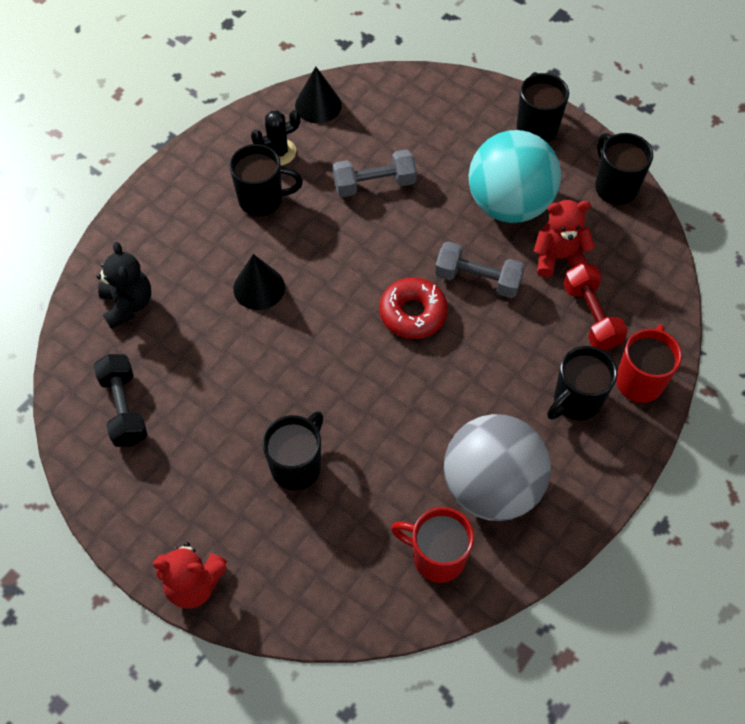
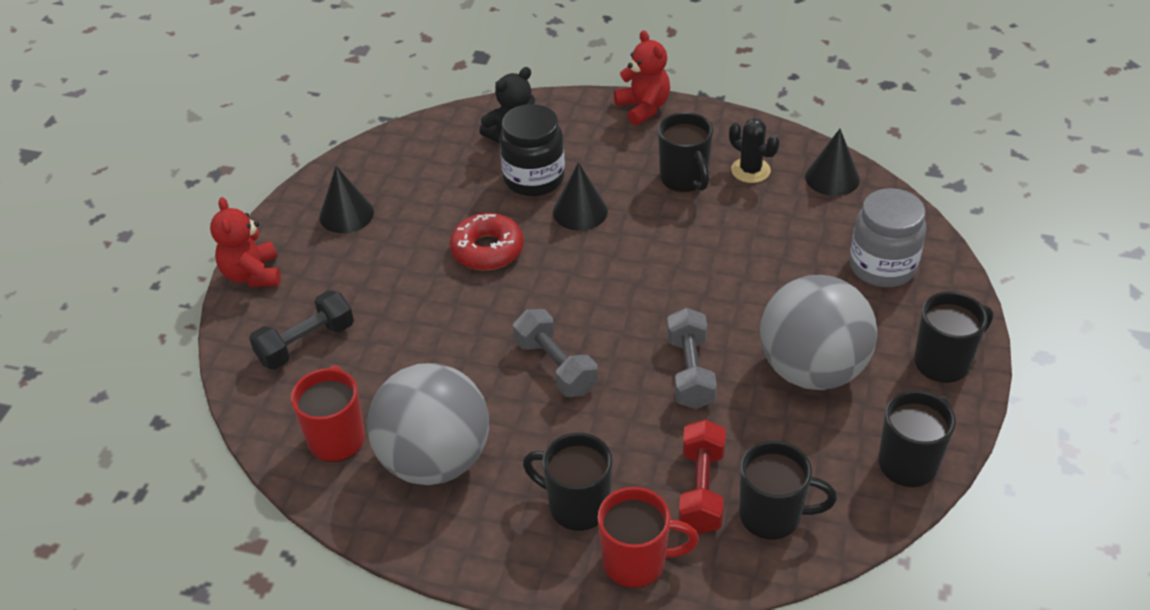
camera: 70 degrees right, 15 degrees down
(124, 408) = (406, 172): black dumbbell -> black dumbbell (306, 343)
(154, 477) = (346, 214): none -> black cone
(196, 307) = (534, 178): none -> black jar
(297, 466) = (396, 302): black mug -> black mug (772, 516)
(374, 184) = (761, 251): grey dumbbell -> grey dumbbell (556, 366)
(413, 313) = (615, 332): red donut -> red donut (487, 250)
(429, 118) = (882, 266): none -> grey jar
(509, 204) = (812, 369): turquoise ball -> grey ball
(558, 257) = (765, 435): red teddy bear -> red teddy bear (643, 108)
(591, 316) = (701, 489): red dumbbell -> red dumbbell turned 45 degrees counterclockwise

